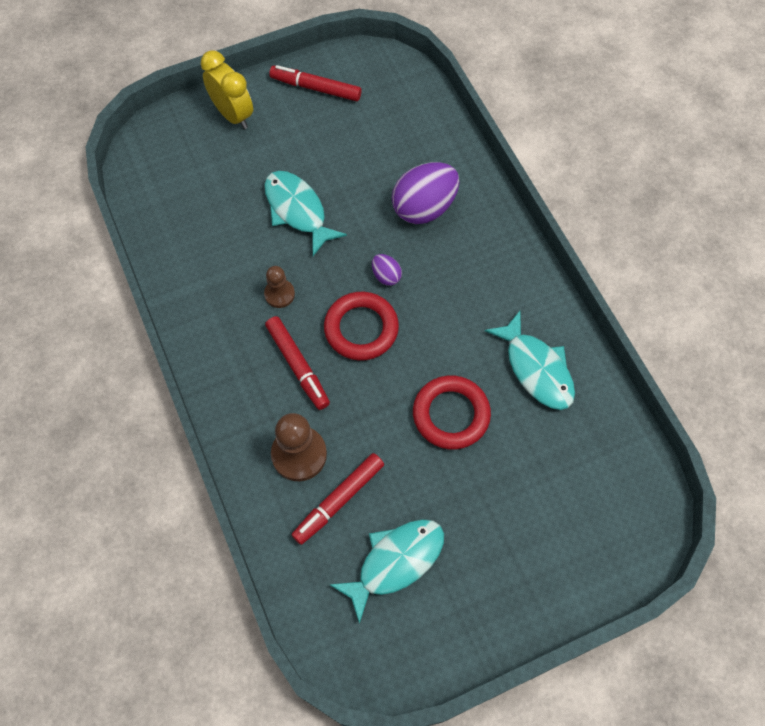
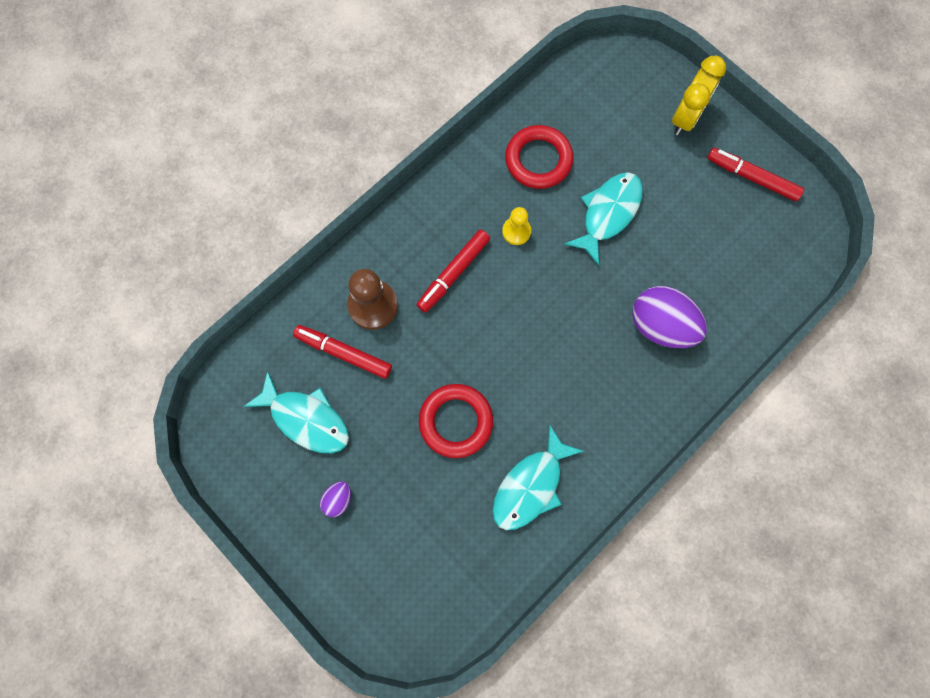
camera: 70 degrees right, 10 degrees up
(279, 294) = (516, 231): brown pawn -> yellow pawn
(316, 88) = (752, 177): red marker -> red marker turned 60 degrees counterclockwise
(361, 329) = (510, 313): red ring -> red ring (538, 160)
(386, 276) = (572, 316): purple egg -> purple egg (338, 499)

